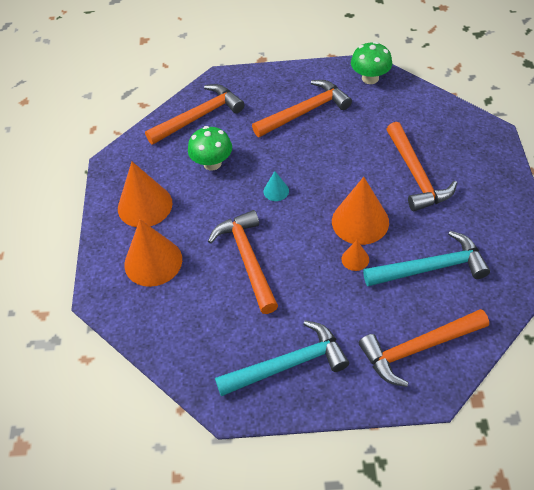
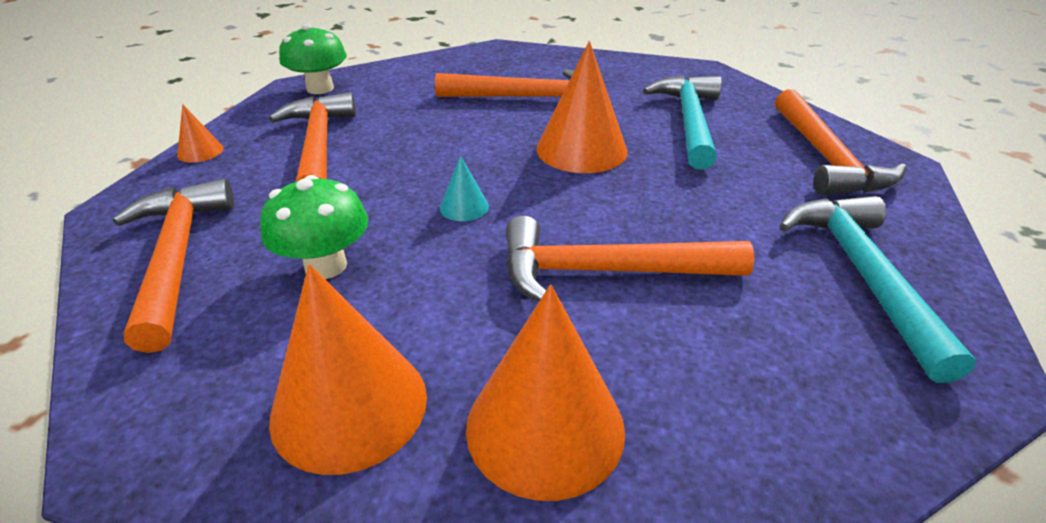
camera: 75 degrees left, 15 degrees down
(355, 259) = (652, 168): orange cone -> orange cone (200, 151)

